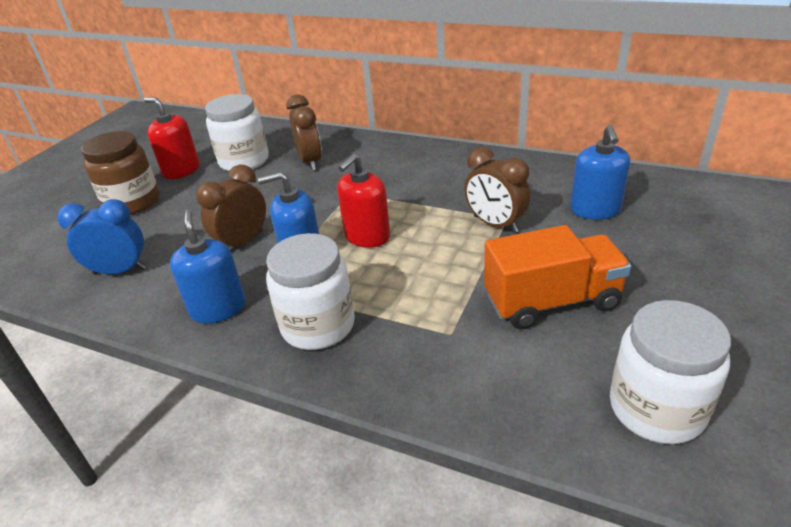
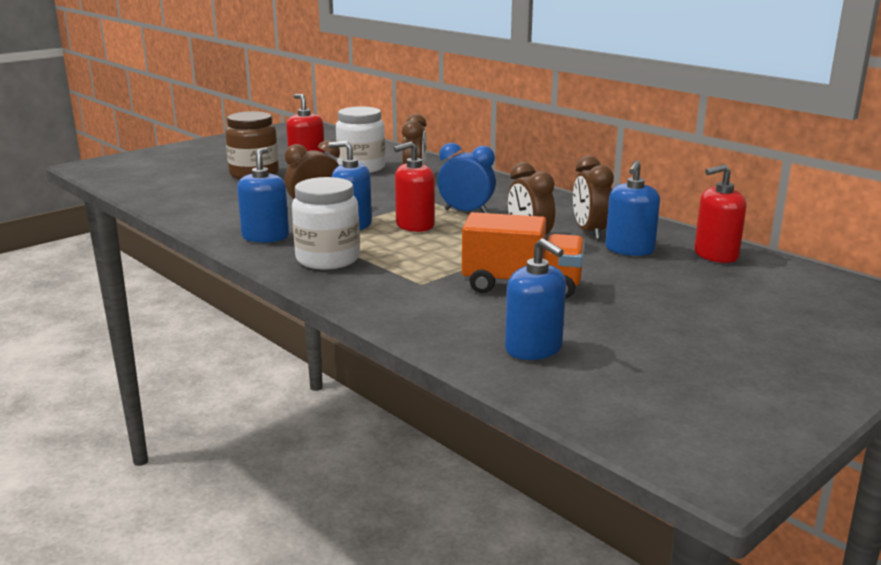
camera: 20 degrees right, 15 degrees down
(120, 271) = (214, 206): blue clock -> blue clock (466, 212)
(539, 195) = (590, 232): none -> brown clock
(656, 408) = (533, 348): white jar -> blue soap dispenser
(671, 194) = (715, 255): none -> red soap dispenser

